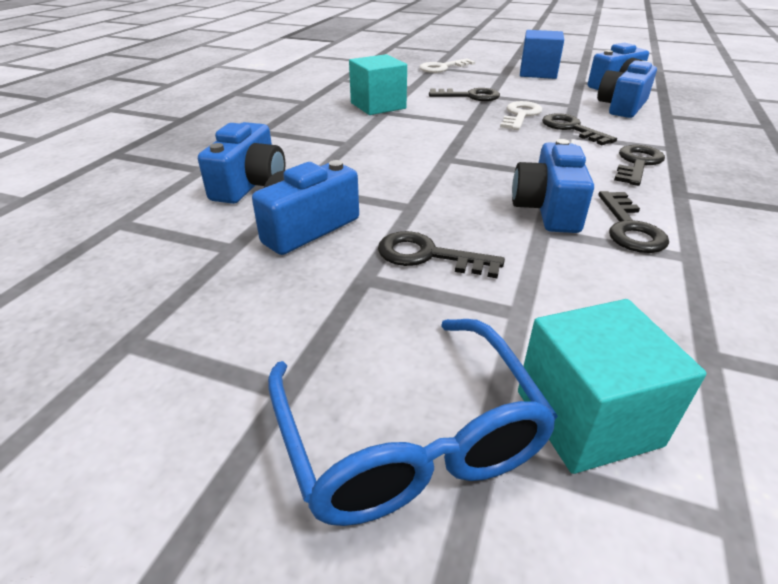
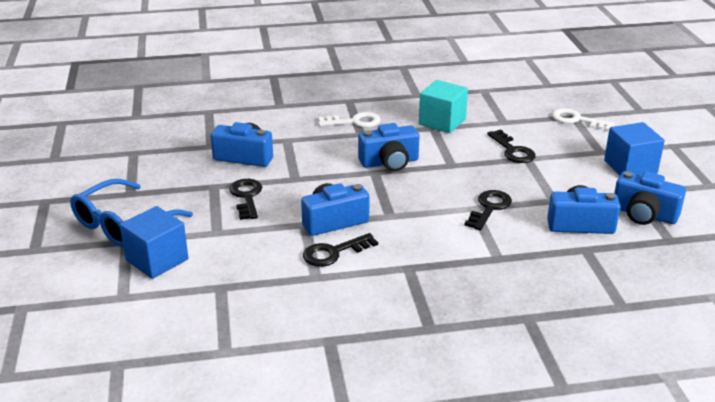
camera: 60 degrees right, 5 degrees down
(250, 184) = (275, 125): blue camera -> blue camera (389, 162)
(520, 115) = (494, 181): white key -> white key (354, 122)
(587, 418) = (157, 260): turquoise cube -> blue cube
(637, 164) = (445, 245): black key -> none

